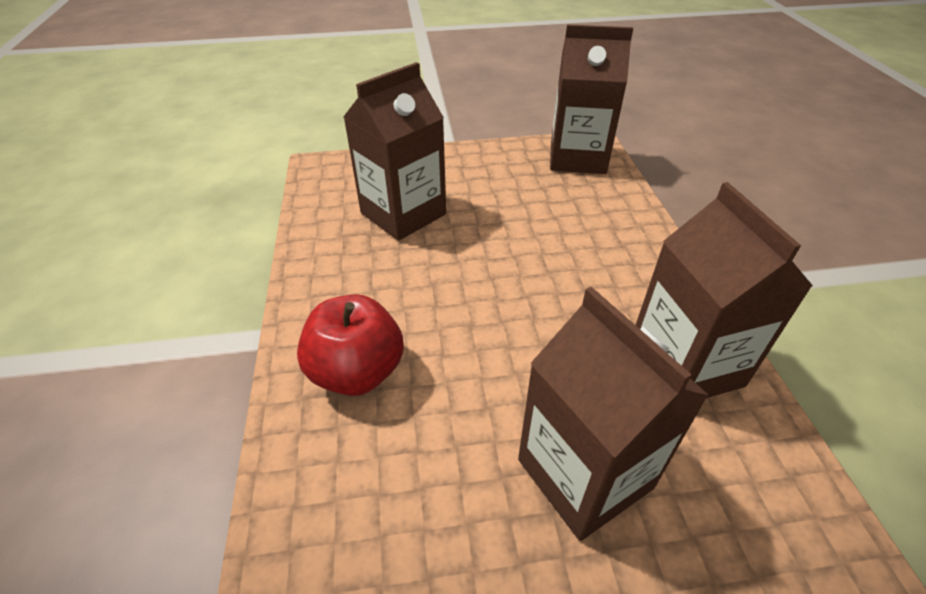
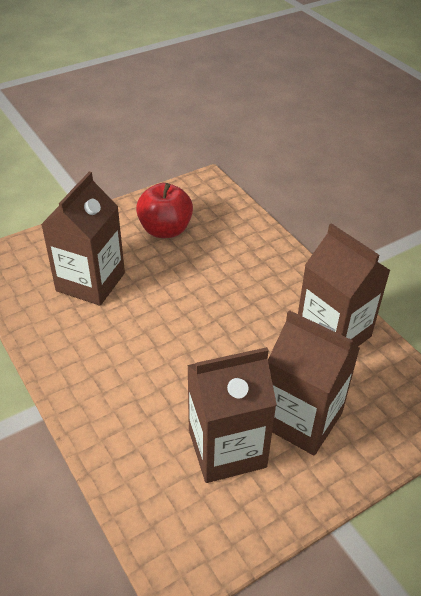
camera: 25 degrees left, 0 degrees up
(357, 372) = (128, 410): red apple -> red apple (165, 230)
(577, 158) = (200, 196): brown carton -> brown carton (227, 448)

